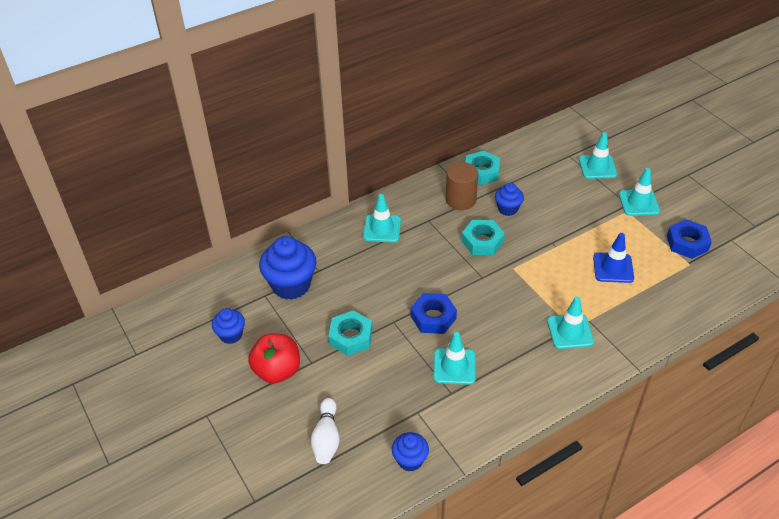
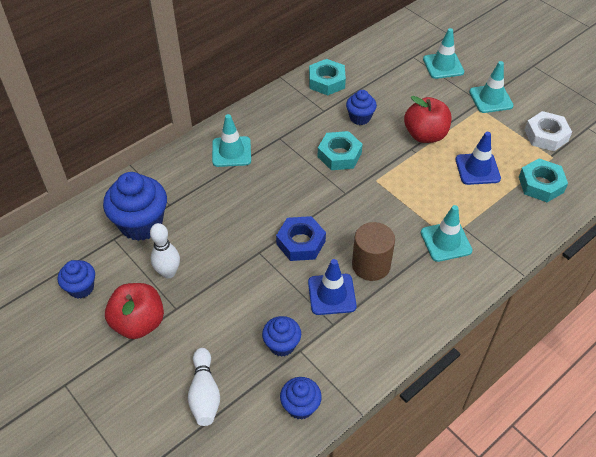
camera: 10 degrees left, 5 degrees up
(309, 330) = (168, 272): none -> white bowling pin
(350, 337) = (215, 275): turquoise nut -> turquoise nut (541, 184)
(401, 405) = (282, 345): none -> blue cupcake
(454, 366) = (331, 294): turquoise traffic cone -> blue traffic cone
(460, 200) = (310, 113): brown cylinder -> brown cylinder (371, 265)
(568, 231) = (425, 135): none -> red apple
(687, 243) = (546, 135): blue nut -> white nut

